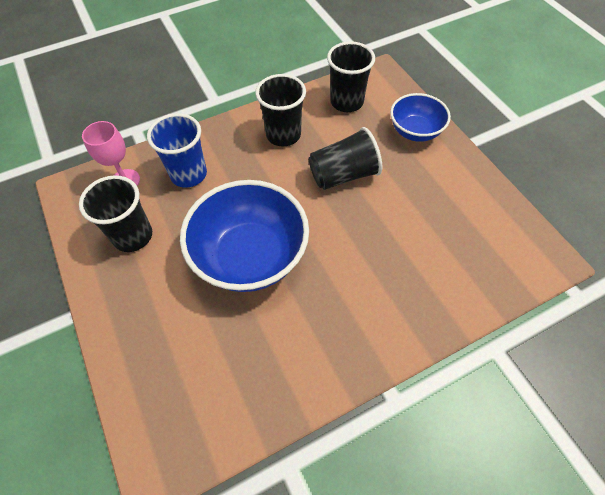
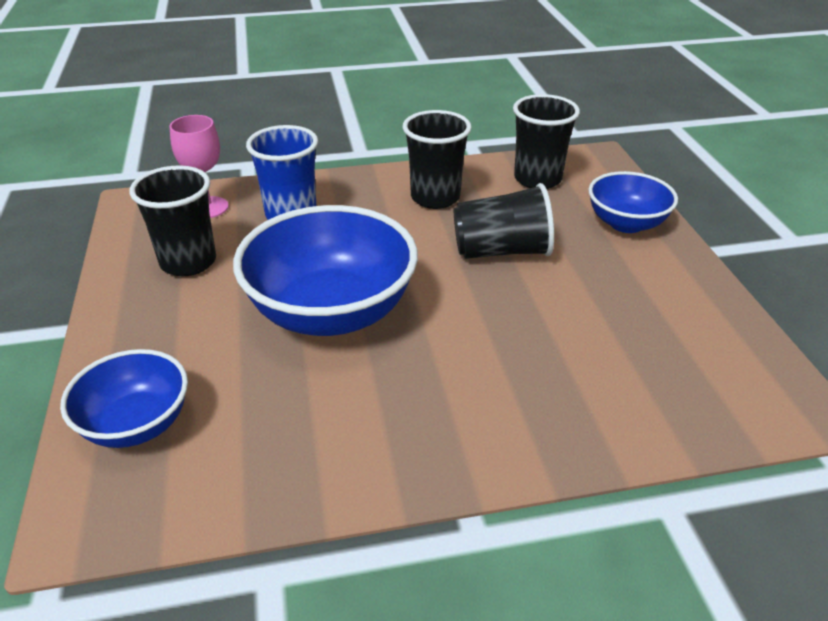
camera: 15 degrees right, 20 degrees down
(159, 384) = (137, 424): none -> blue bowl

